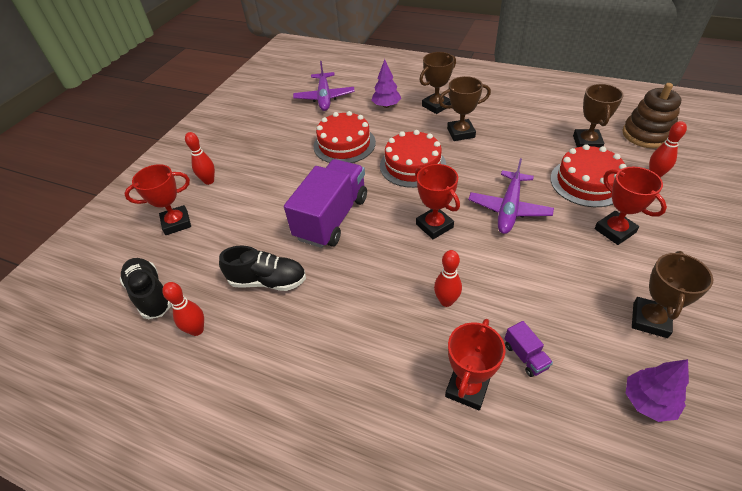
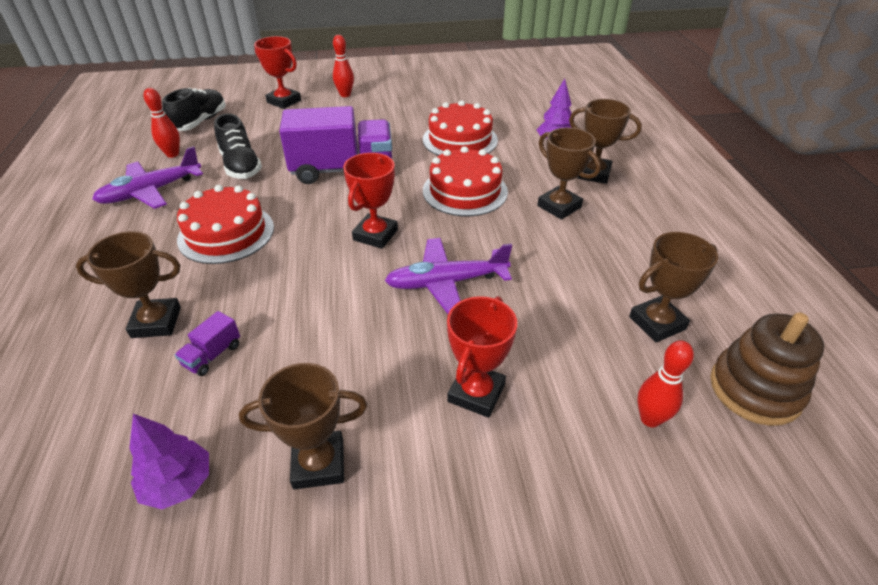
camera: 55 degrees right, 5 degrees down
(324, 97) = (526, 103): purple plane -> purple plane (151, 191)
(446, 301) = (266, 275): red bowling pin -> none
(467, 388) = (156, 322): red trophy -> brown trophy
(587, 182) = (561, 342): red cake -> red cake (226, 233)

